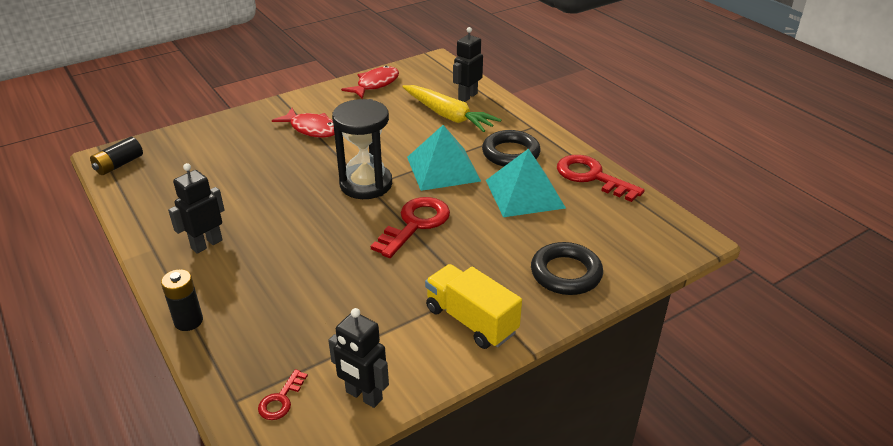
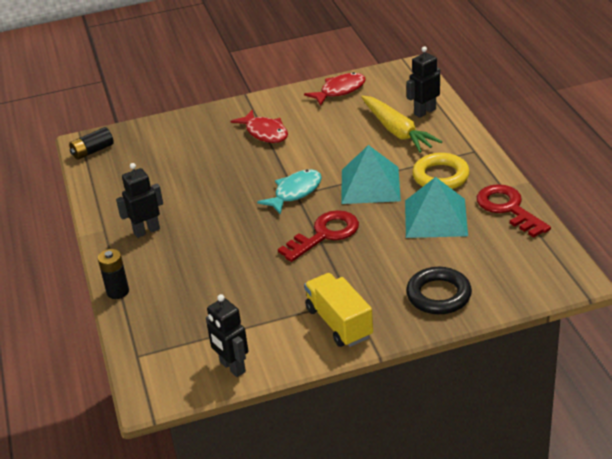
camera: 20 degrees right, 0 degrees up
(281, 400) = (170, 360): red key -> none
(366, 184) = (295, 192): black hourglass -> turquoise fish
(510, 153) = (440, 176): black ring -> yellow ring

